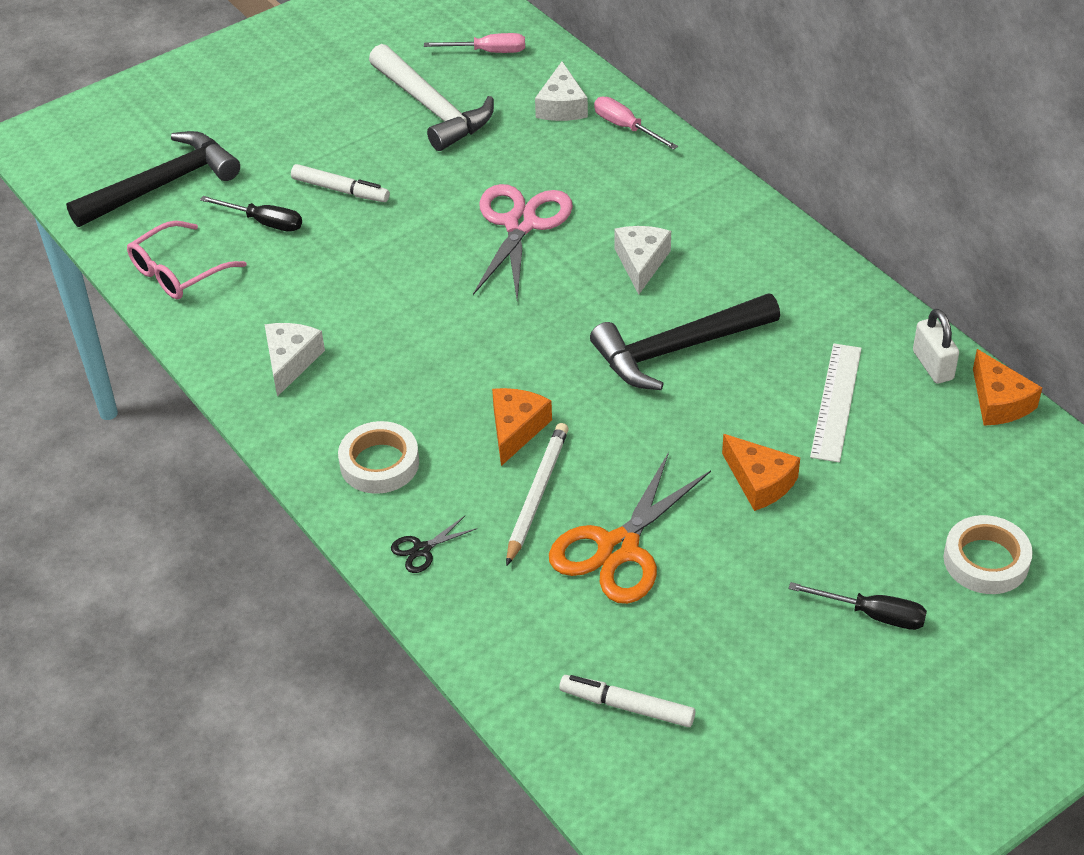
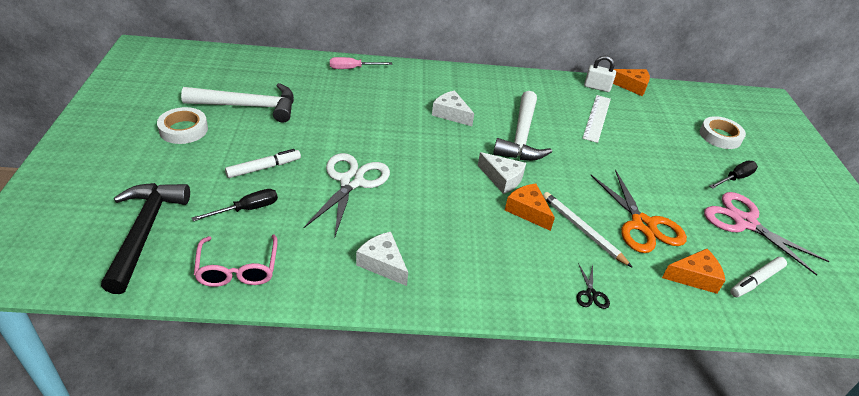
camera: 60 degrees left, 5 degrees down
(379, 463) = (506, 273): white tape -> white tape (183, 129)
(395, 263) = (351, 182): none -> white scissors
(488, 52) = (235, 70): pink screwdriver -> none
(520, 224) = (377, 129): pink scissors -> pink scissors (745, 222)
(561, 106) = (310, 74): white cheese -> white cheese (502, 179)
(677, 349) = (521, 136): black hammer -> white hammer
(760, 482) = (630, 162): orange cheese -> orange cheese (694, 277)
(836, 402) = (597, 118): white ruler -> white ruler turned 60 degrees clockwise

